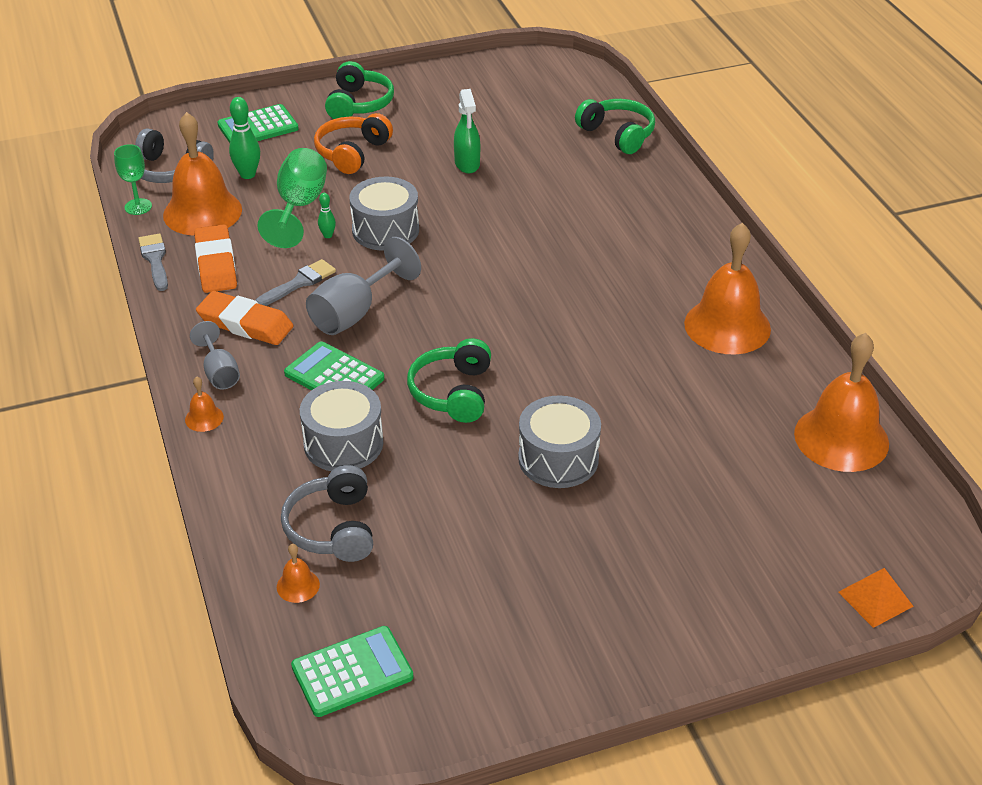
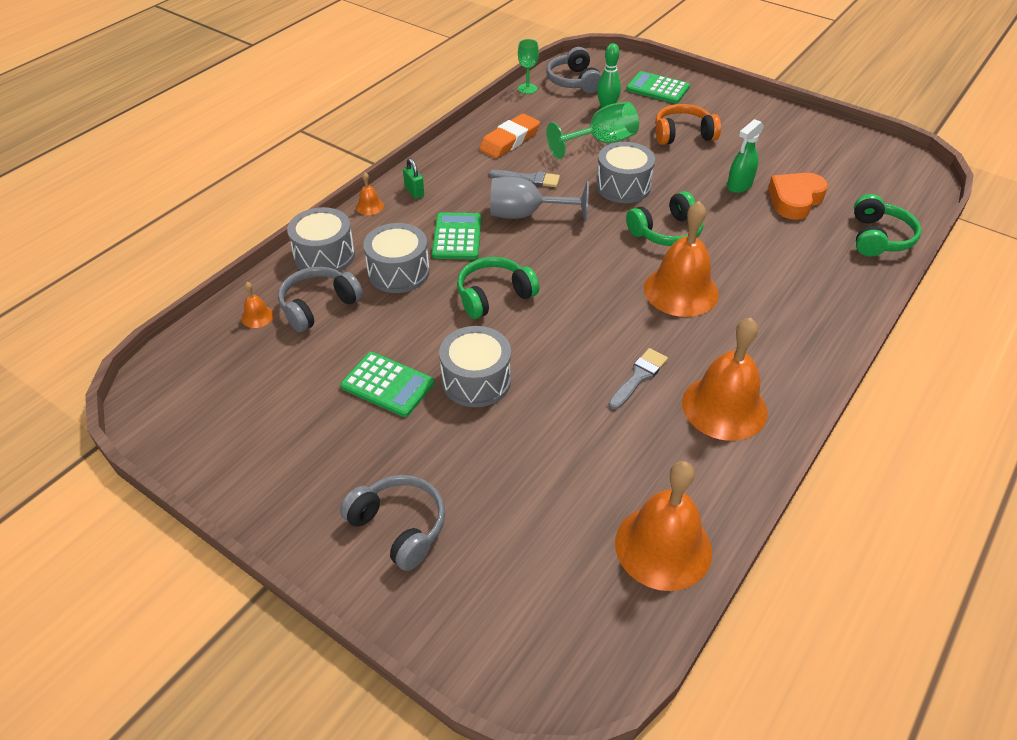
camera: 55 degrees right, 5 degrees up
(155, 260) = (488, 118): grey brush -> grey brush (639, 377)
(202, 212) = (551, 111): orange bell -> orange bell (681, 291)
(219, 373) = (414, 191): grey goblet -> green padlock
(245, 324) = (468, 178): orange eraser -> none
(251, 489) = (324, 255): none -> grey drum
(327, 235) = (588, 167): green bowling pin -> none
(352, 672) = (199, 378): green calculator -> green calculator (387, 385)
(359, 104) = (737, 111): green headphones -> green headphones (666, 232)
(522, 147) = (795, 200): none -> orange heart
(695, 592) = (399, 527): none -> grey headphones
(875, 599) = (483, 660): orange pyramid -> none

